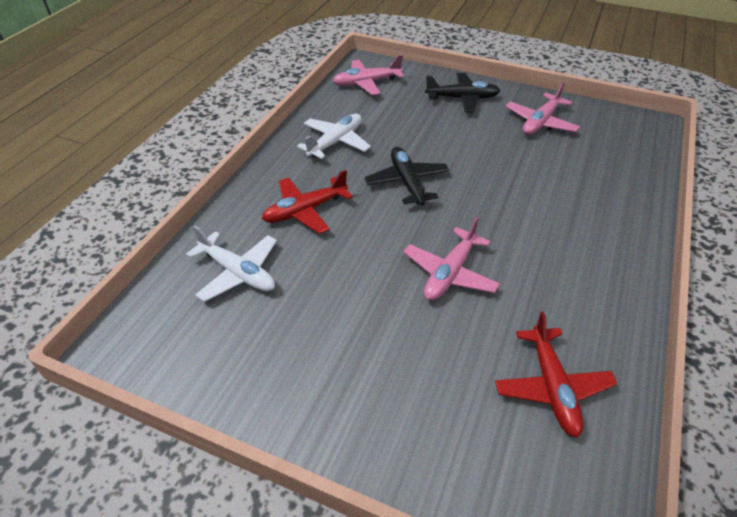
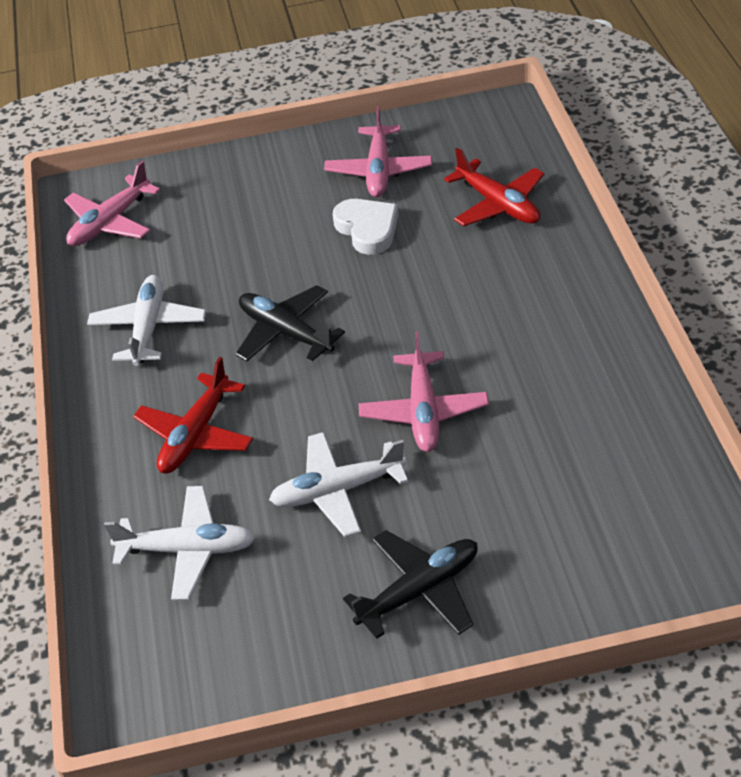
camera: 30 degrees left, 0 degrees up
(352, 290) = (337, 491): none -> white plane
(462, 98) = (258, 183): black plane -> black plane (420, 591)
(506, 150) = (367, 229): none -> white heart
(552, 387) = (607, 465): red plane -> red plane (498, 205)

